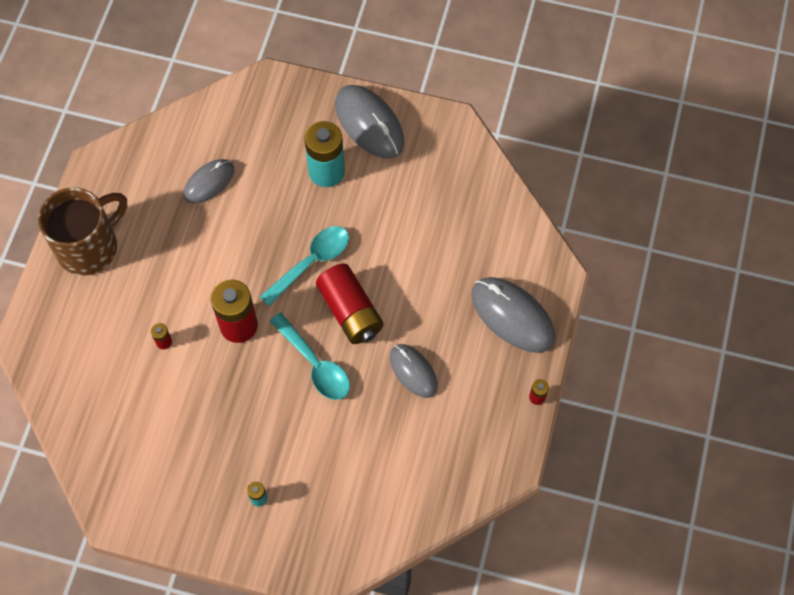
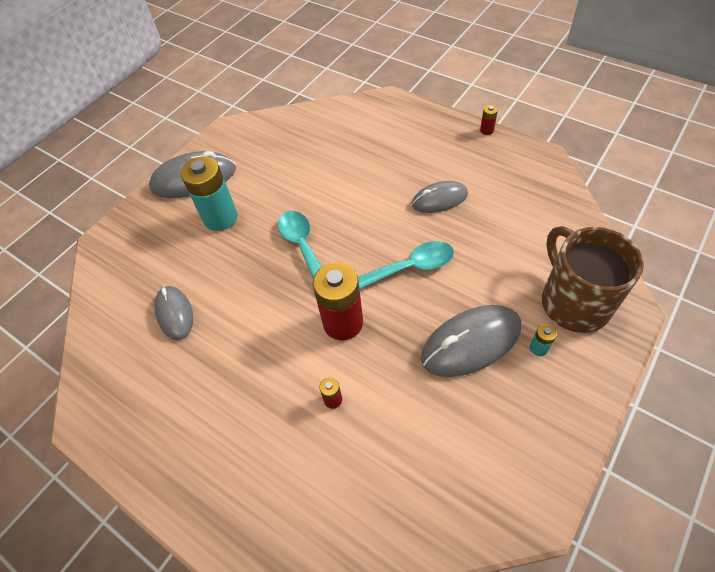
camera: 65 degrees left, 10 degrees down
(89, 247) = (181, 455): brown mug -> brown mug (573, 302)
(350, 311) = (365, 230): red battery -> none
(512, 316) = (412, 130): grey mouse -> grey mouse (471, 342)

